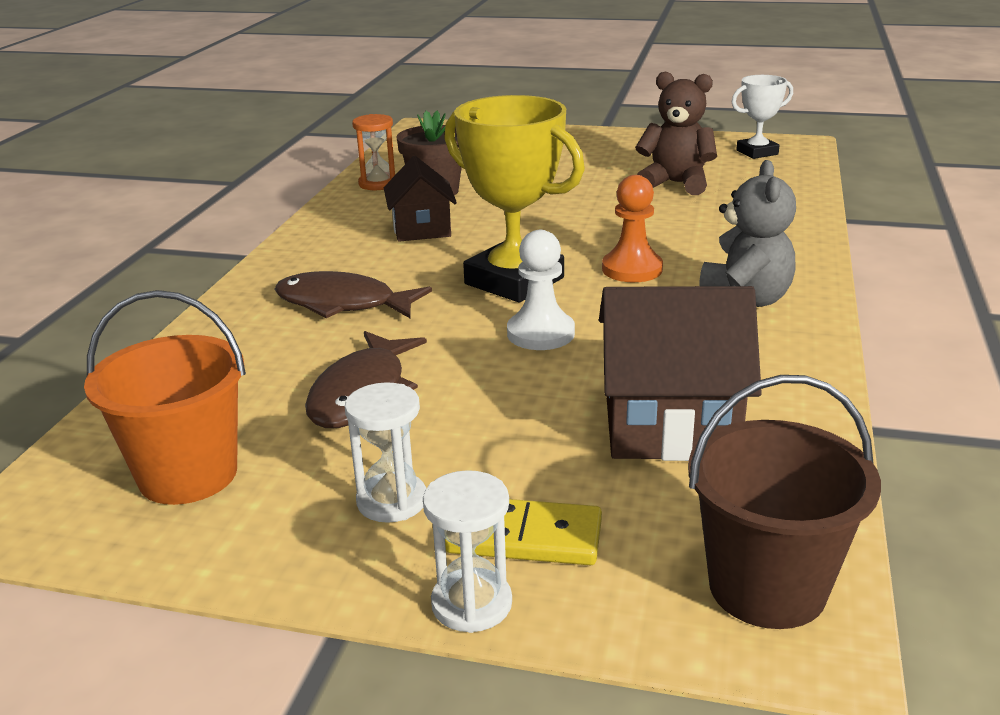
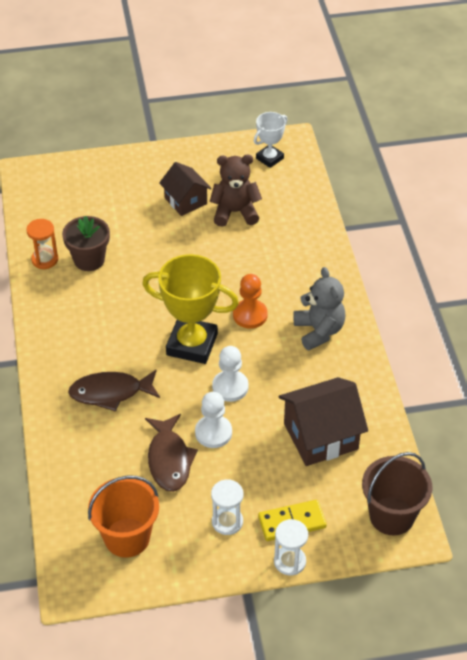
camera: 25 degrees left, 20 degrees up
(421, 229) = (107, 306): brown house -> brown house (185, 201)
(468, 378) = (213, 432): none -> white pawn

